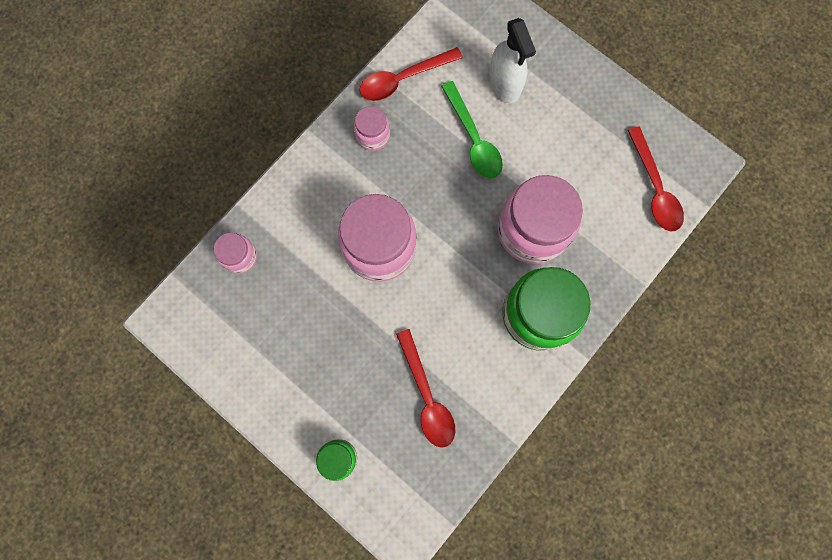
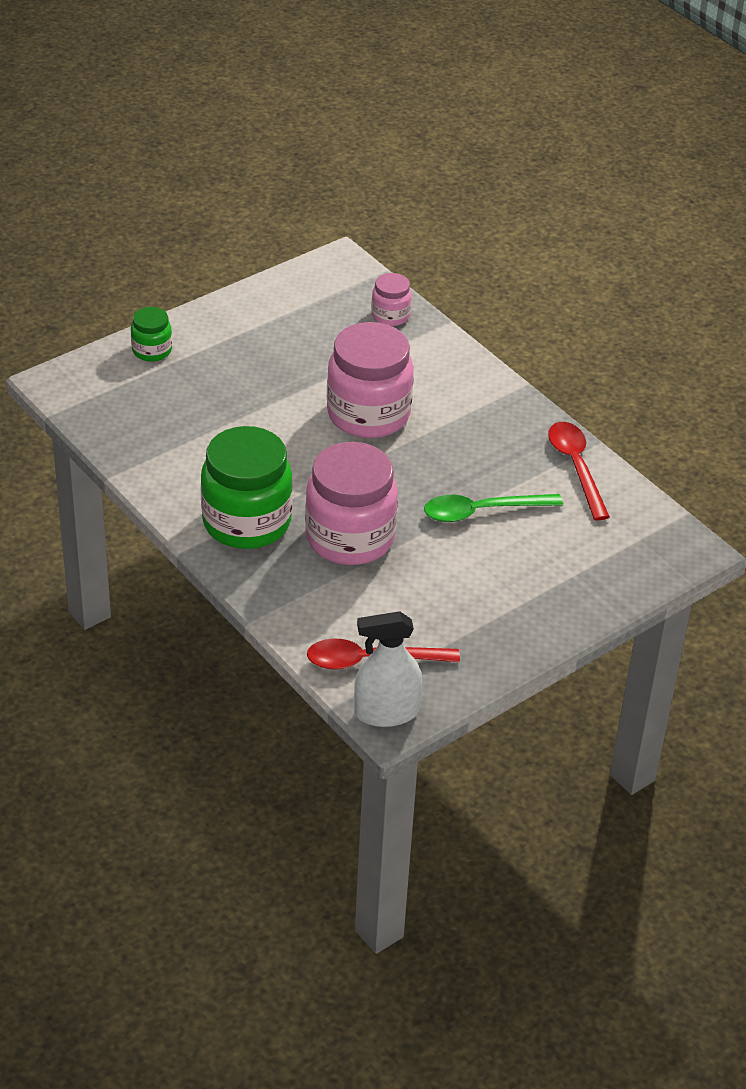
camera: 100 degrees right, 35 degrees down
(373, 136) = (507, 431): pink jar -> none
(427, 396) = (189, 421): red spoon -> none
(504, 84) = (550, 552): white spray bottle -> white spray bottle (386, 712)

